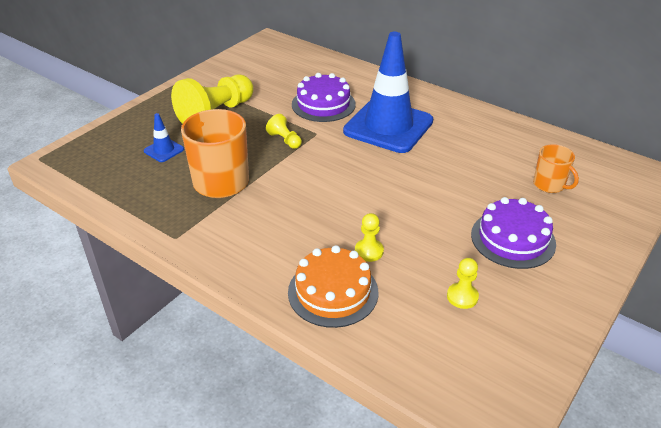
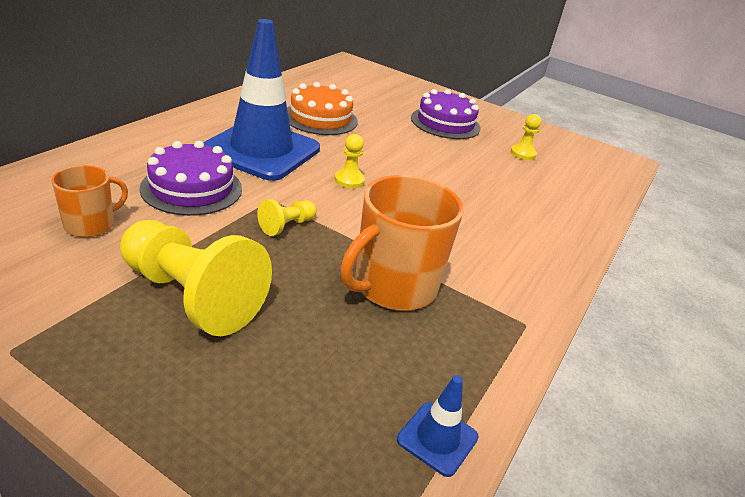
camera: 100 degrees left, 5 degrees down
(164, 150) = (310, 358): blue traffic cone -> blue traffic cone (437, 438)
(333, 292) = (551, 211): orange cake -> orange cake (320, 118)
(369, 251) = (488, 187): yellow pawn -> yellow pawn (349, 180)
(549, 185) = (368, 96): orange mug -> orange mug (91, 225)

